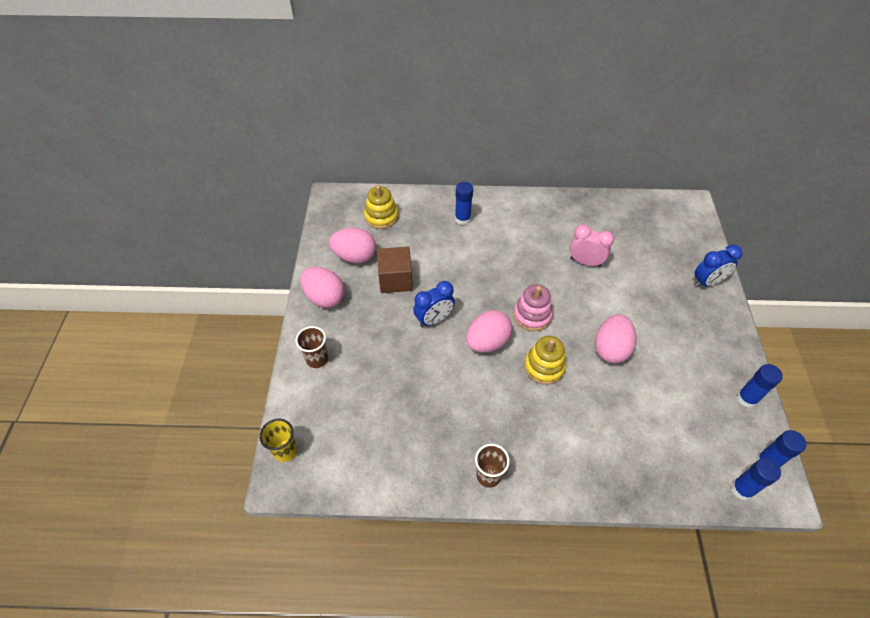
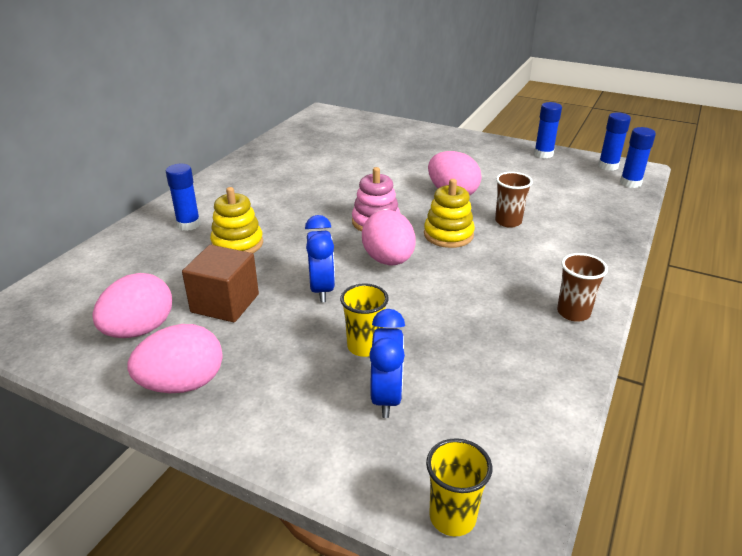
camera: 65 degrees left, 20 degrees down
(317, 359) = (296, 425): brown cup -> brown cup (508, 221)
(381, 217) = (98, 285): yellow stacking toy -> yellow stacking toy (237, 244)
(391, 364) = (364, 346): none -> yellow cup
(585, 262) = (335, 174): pink clock -> none
(707, 282) = (414, 132): blue clock -> blue clock (386, 397)

